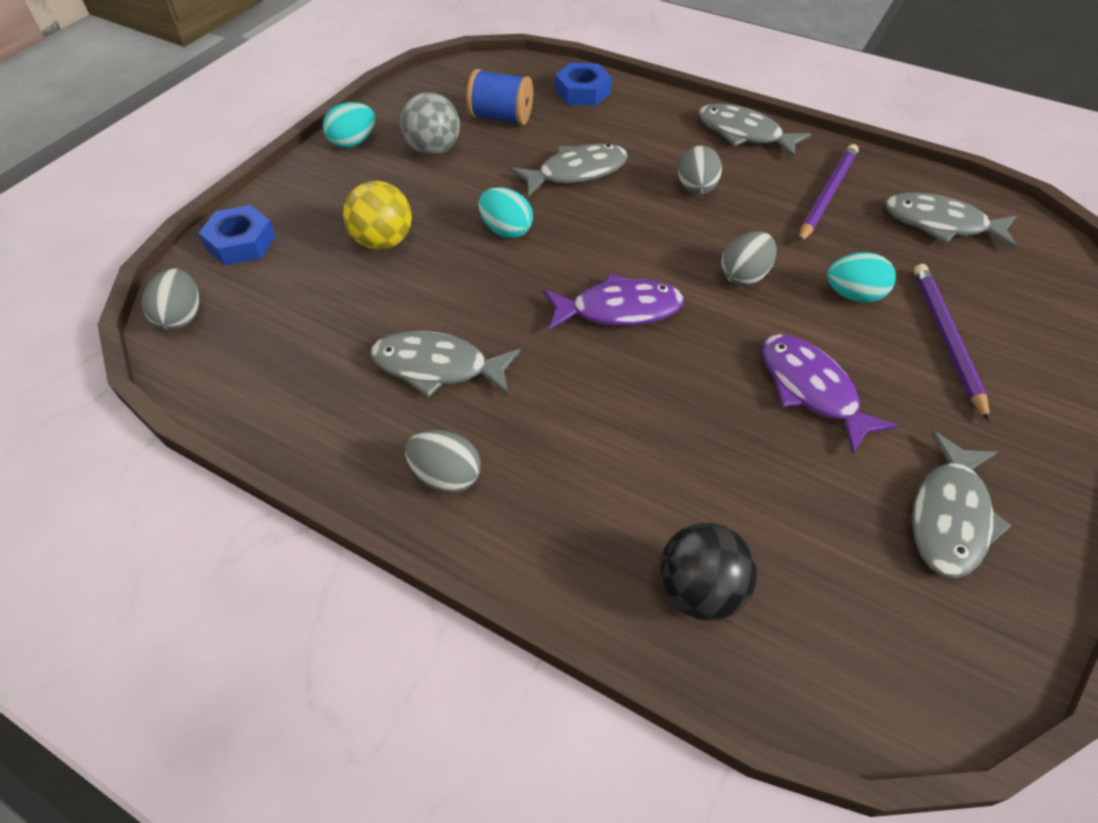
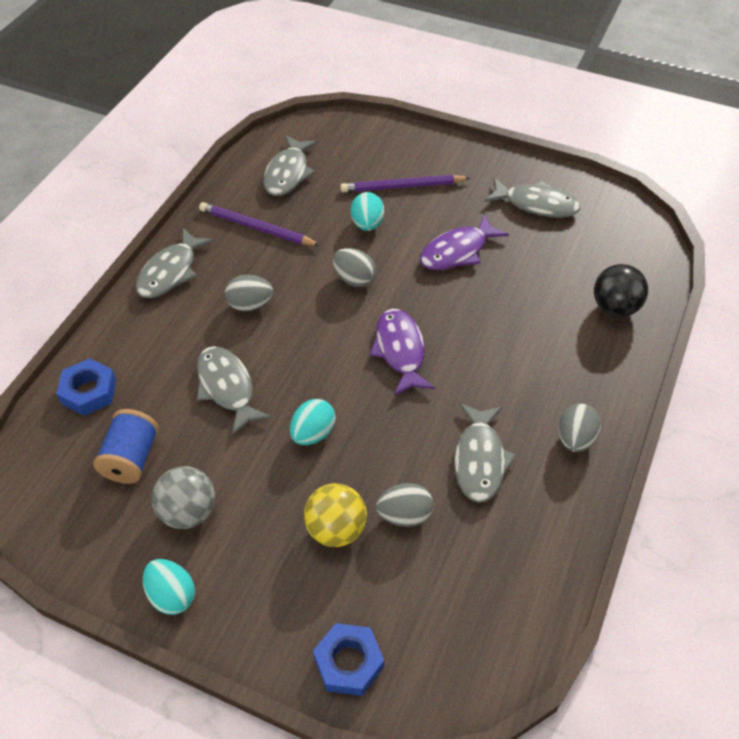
camera: 95 degrees left, 0 degrees up
(181, 317) = (459, 683): grey egg -> grey egg (404, 515)

